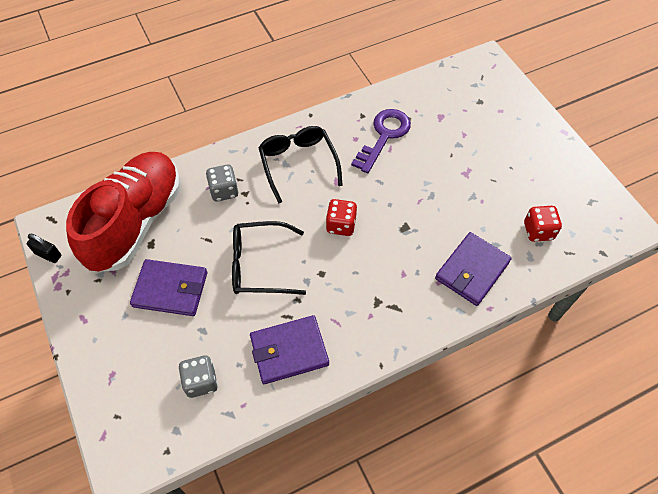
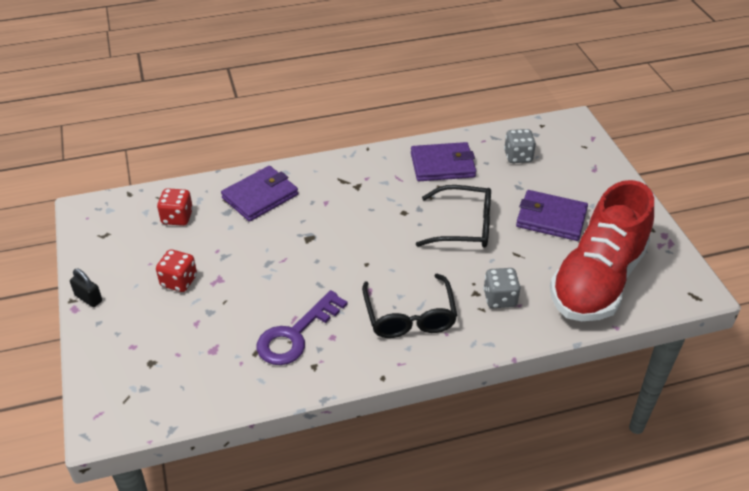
camera: 170 degrees left, 15 degrees down
(48, 255) = (684, 262): black padlock -> black padlock (88, 298)
(341, 225) = (375, 248): red dice -> red dice (179, 281)

